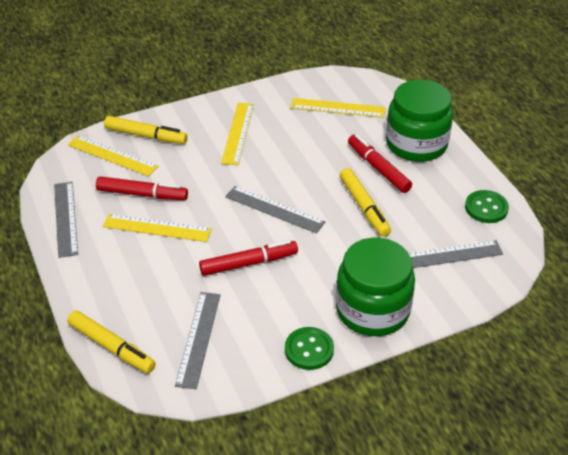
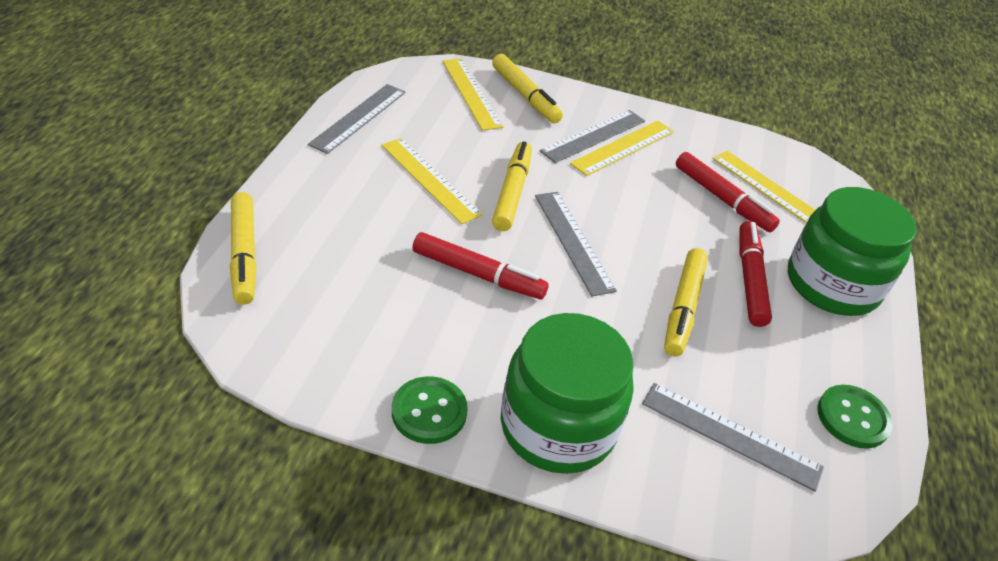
camera: 35 degrees right, 0 degrees up
(142, 194) = (455, 142): red marker -> red marker (722, 199)
(198, 339) = (331, 309): grey ruler -> grey ruler (593, 136)
(210, 203) = (512, 192): none -> yellow marker

